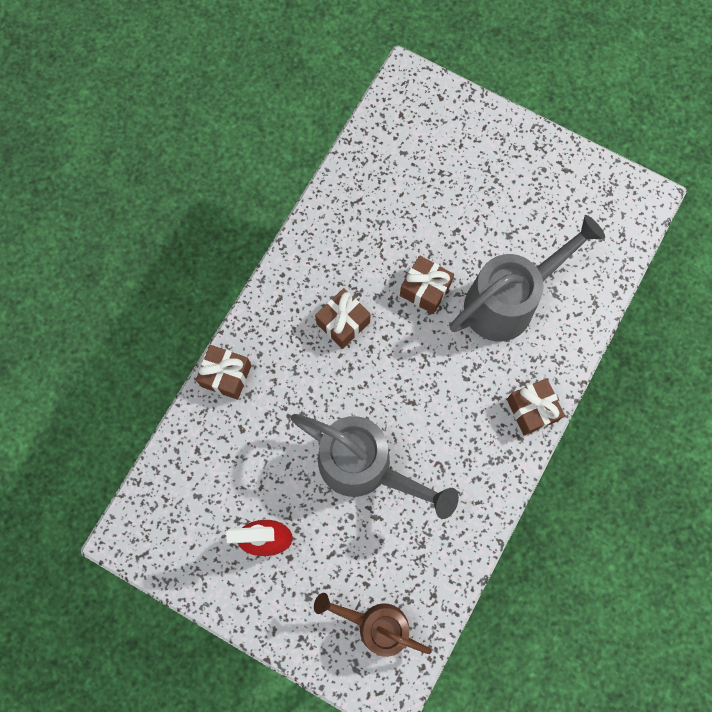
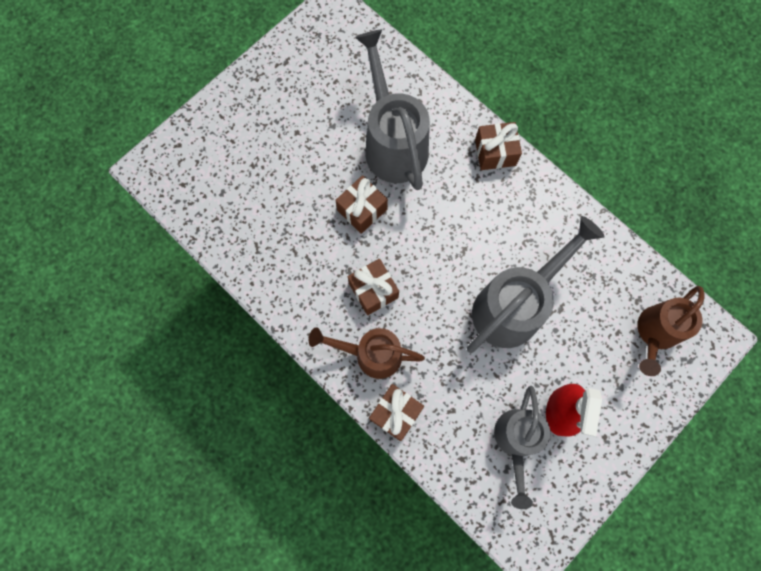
camera: 75 degrees left, 0 degrees up
(226, 499) = (516, 441): none -> grey watering can
(278, 338) = (371, 354): none -> brown watering can

